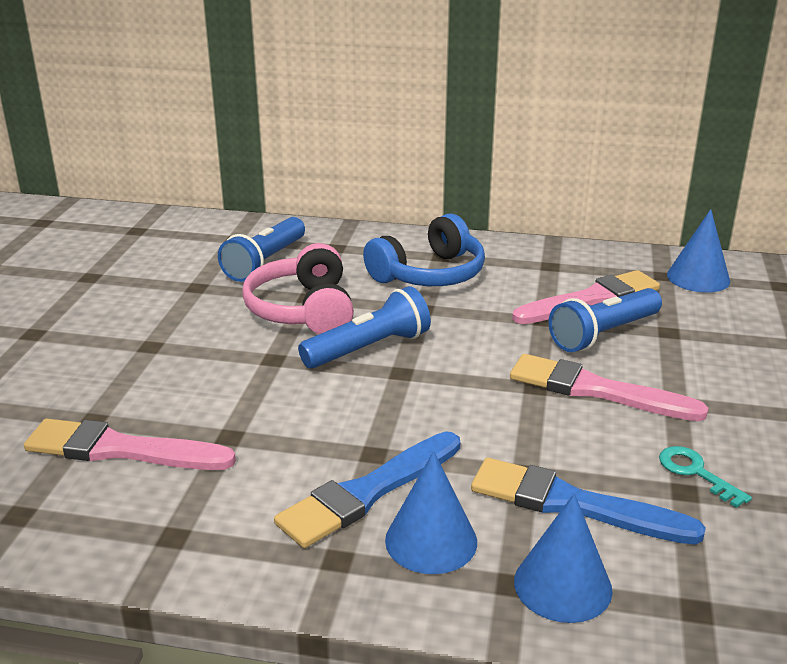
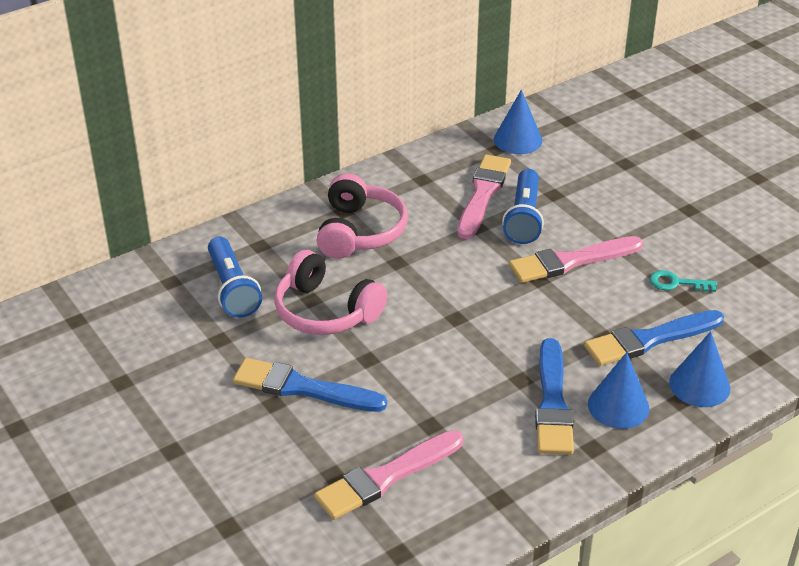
camera: 45 degrees left, 10 degrees up
(188, 349) = (303, 388): none -> blue brush
(369, 348) = (412, 313): blue flashlight -> none
(429, 274) = (360, 231): blue headphones -> pink headphones

